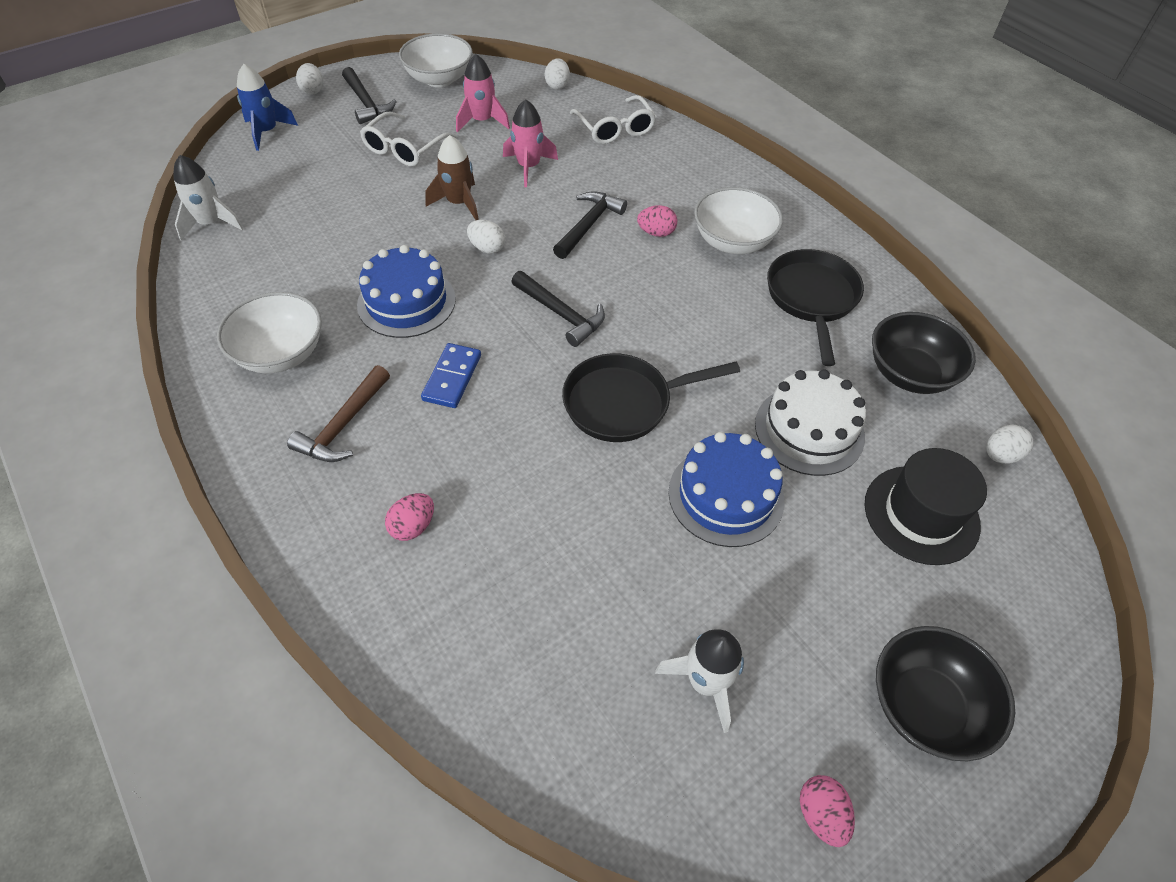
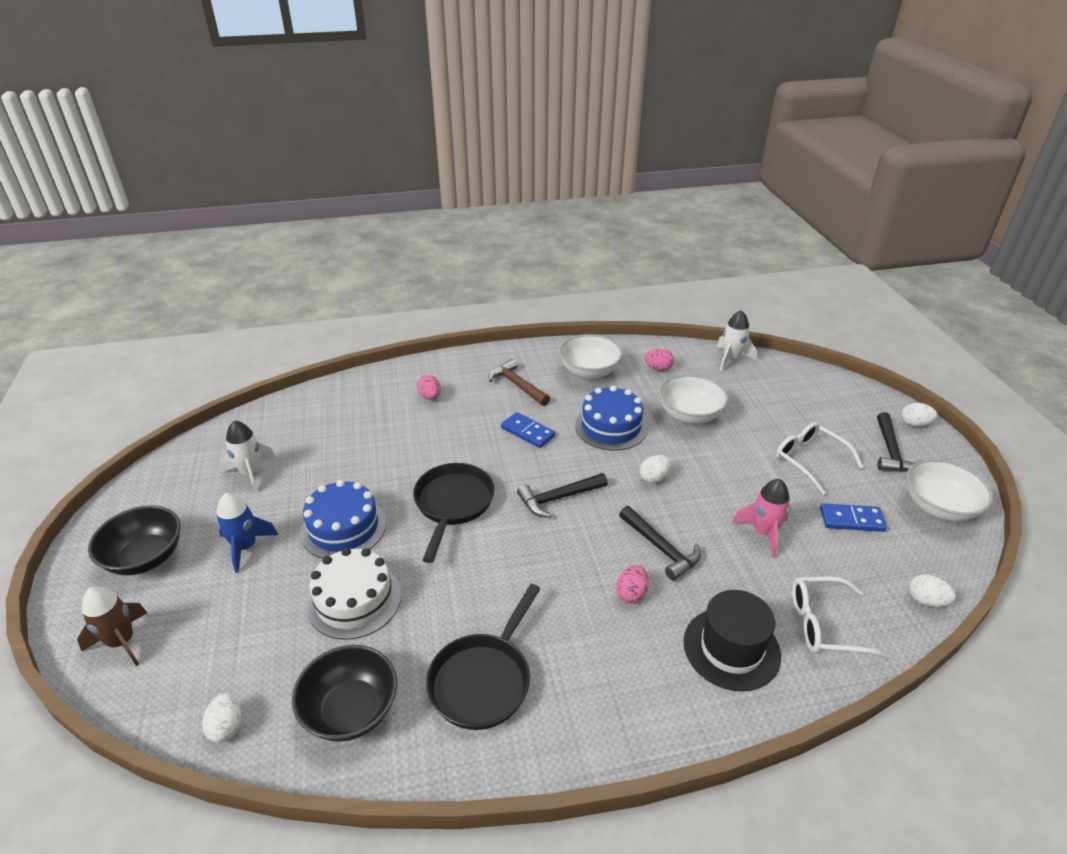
camera: 115 degrees right, 15 degrees down
(267, 132) = (847, 393): blue rocket -> blue rocket (245, 547)
(366, 103) = (891, 451): black hammer -> black hammer turned 75 degrees counterclockwise
(459, 203) = (719, 475): brown rocket -> brown rocket (122, 642)
(482, 121) = (852, 520): pink rocket -> blue domino
(732, 241) = (594, 651): white bowl -> white bowl (689, 415)
(812, 299) = (483, 680): black pan -> black pan turned 90 degrees clockwise
(821, 814) = (156, 489): pink egg -> pink egg (658, 368)
(921, 514) = (237, 631): black hat -> black hat (731, 648)

